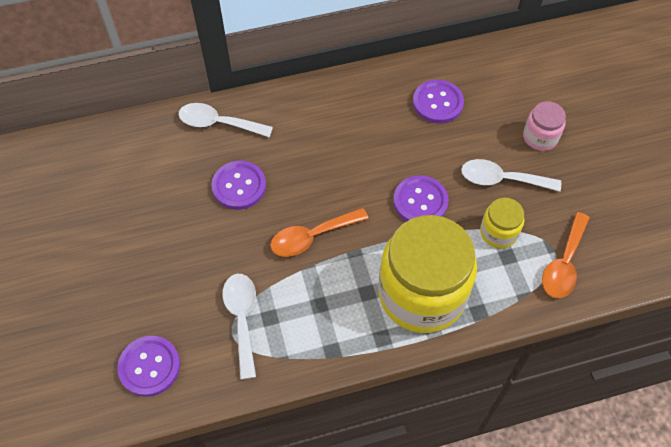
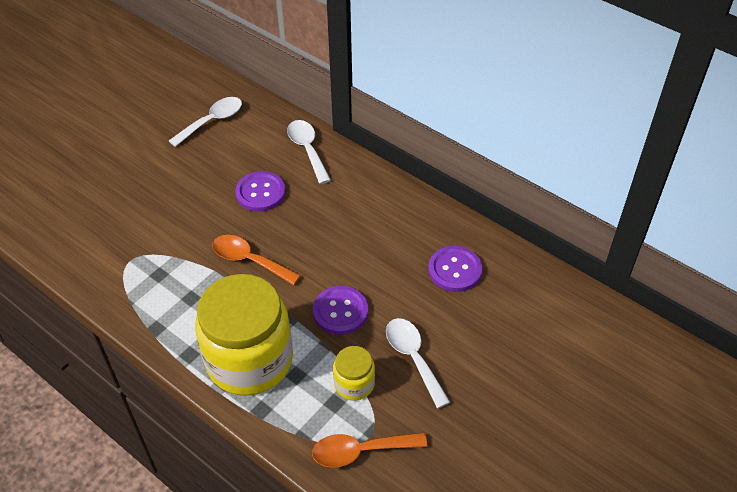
camera: 55 degrees right, 10 degrees down
(149, 366) = (73, 231): purple button -> none
(242, 319) = (146, 259): white spoon -> white spoon (212, 121)
(540, 137) = (487, 364): pink jar -> none

